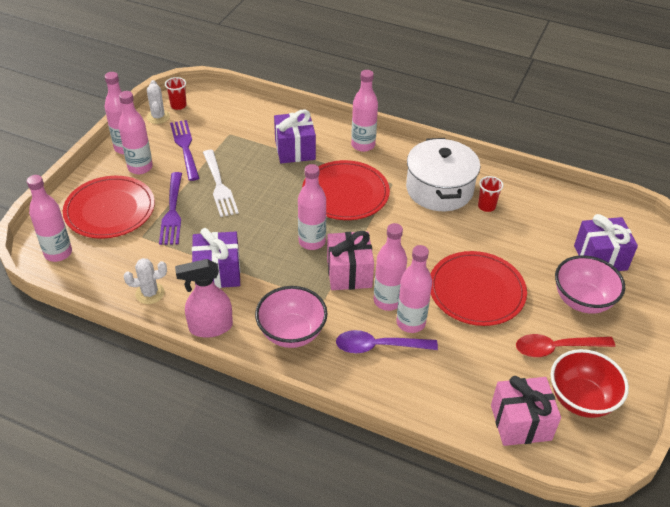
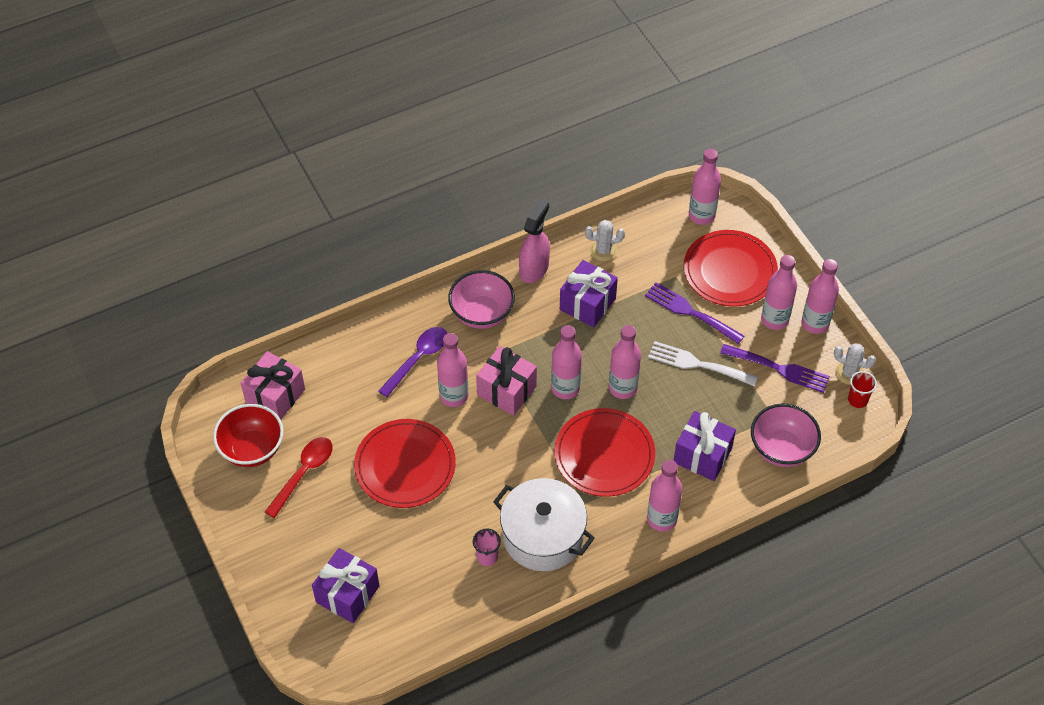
camera: 130 degrees right, 10 degrees up
(150, 293) = (603, 250): white cactus -> white cactus turned 60 degrees clockwise
(410, 323) = (419, 395): pink bottle -> pink bottle (623, 388)
(486, 206) = (487, 557): red cup -> pink cup
(582, 300) = (323, 535): pink bowl -> pink bowl (781, 449)

